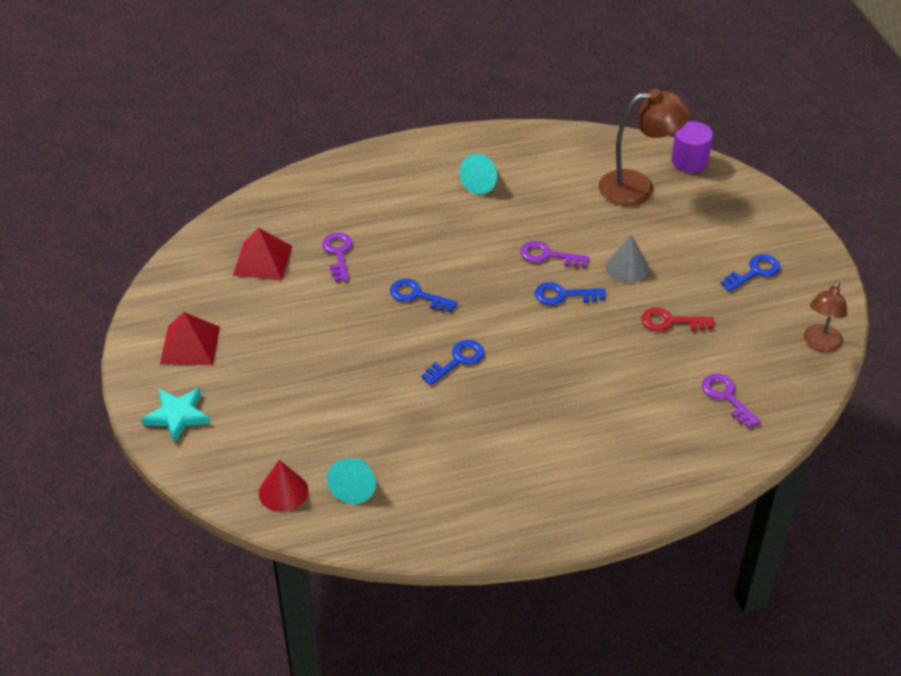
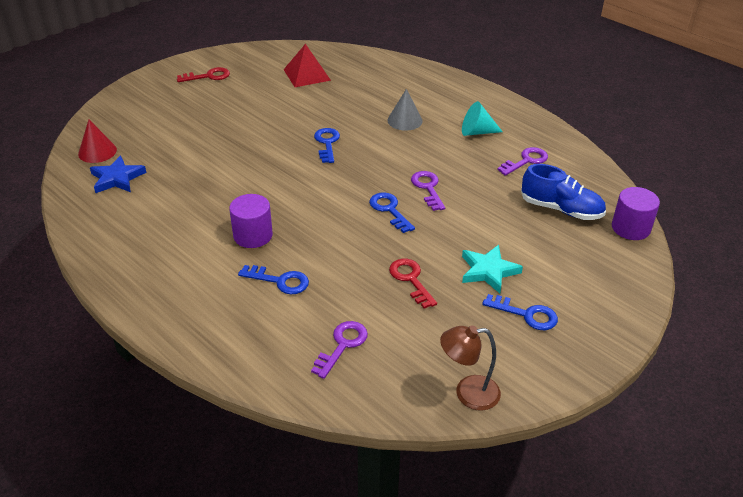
camera: 60 degrees right, 5 degrees down
(177, 416) = (143, 92): turquoise star -> turquoise star (488, 271)
(190, 345) = (208, 76): red pyramid -> red key
(338, 253) = (340, 99): purple key -> purple key (526, 161)
(354, 487) = (117, 178): turquoise cone -> blue star
(457, 360) = (274, 182): blue key -> blue key (280, 281)
(536, 406) = (253, 235): none -> purple cylinder
(627, 267) = (455, 234): grey cone -> grey cone (405, 120)
(638, 187) = (561, 209): brown lamp -> blue shoe

